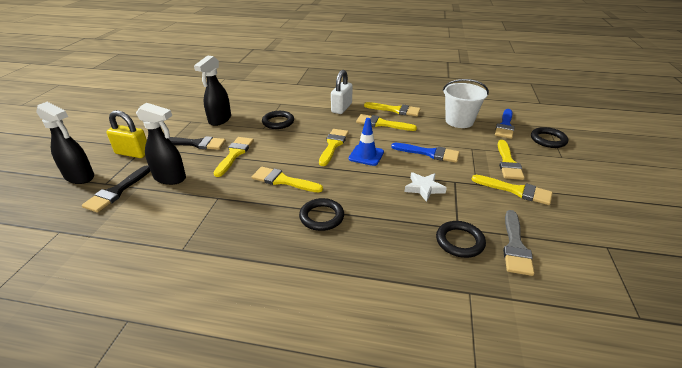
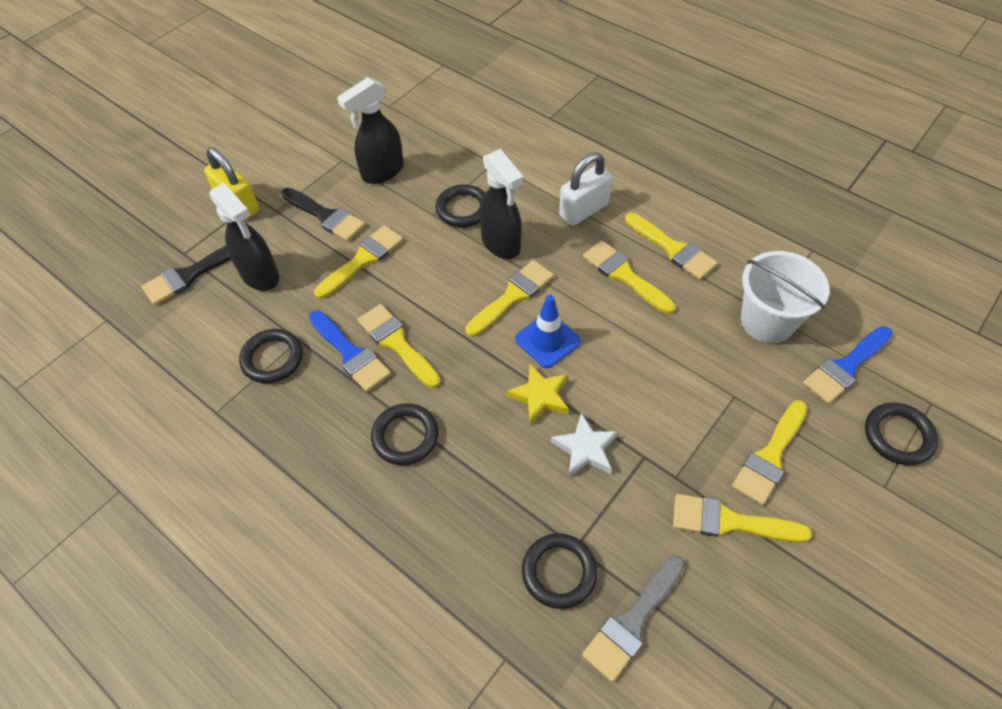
camera: 30 degrees right, 20 degrees up
(80, 177) = (161, 229): black spray bottle -> black spray bottle (501, 244)
(206, 211) = (272, 358): none -> black ring
(382, 176) = (540, 396): none -> yellow star
(429, 153) = (652, 378): blue brush -> blue brush (351, 354)
(516, 191) = (729, 521): yellow brush -> yellow brush turned 135 degrees clockwise

